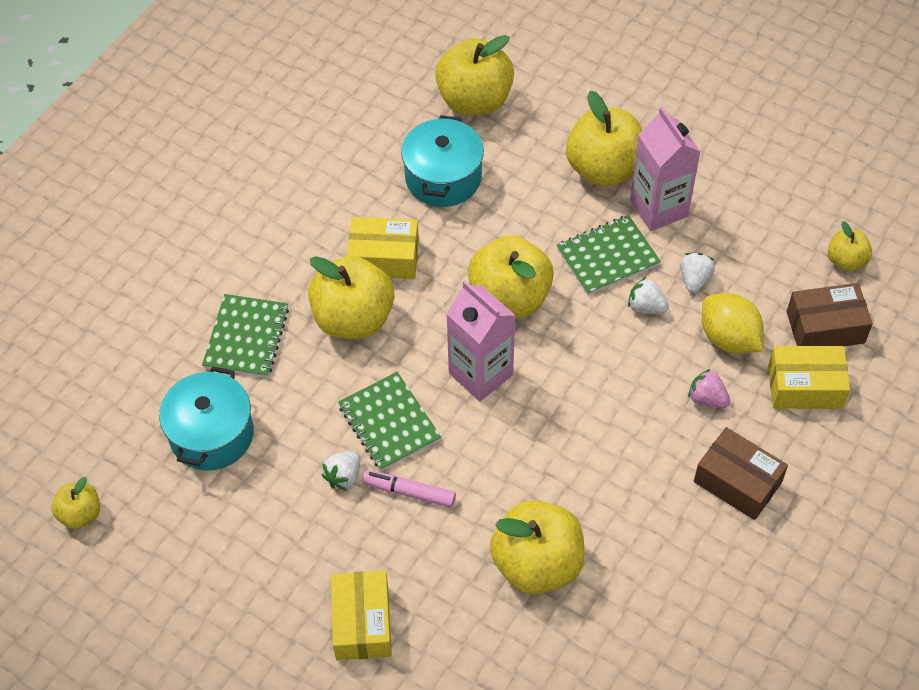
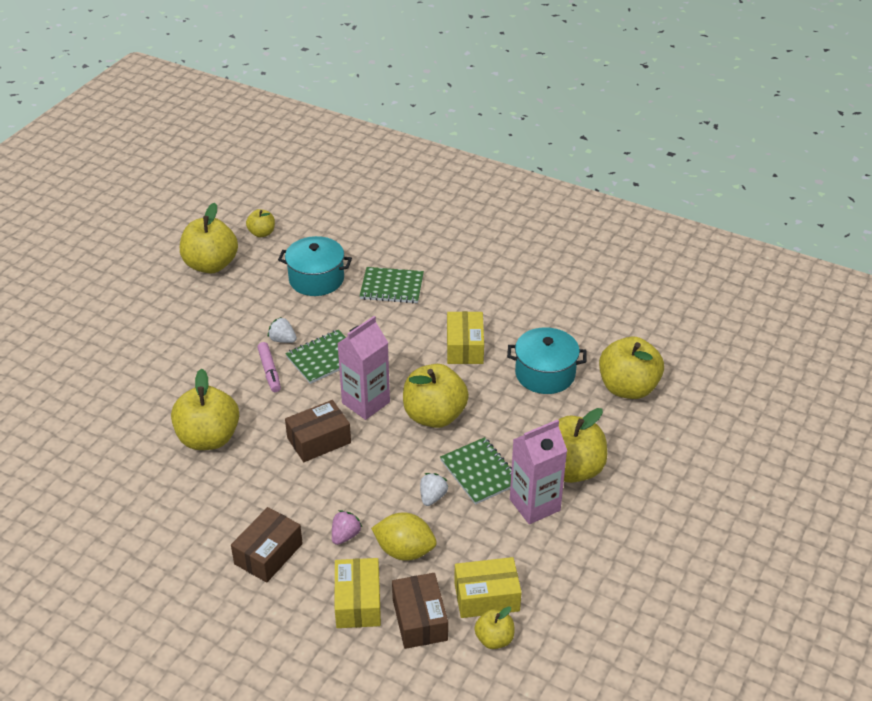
camera: 85 degrees right, 15 degrees down
(353, 318) = (410, 335): yellow apple -> yellow apple (211, 265)
(362, 623) = (175, 355): yellow box -> yellow box (486, 597)
(409, 492) = (269, 371): pink marker -> pink marker turned 150 degrees clockwise
(547, 428) = (319, 440): none -> brown box
(694, 279) = (462, 528): white strawberry -> none
(729, 338) = (404, 551): yellow lemon -> yellow lemon turned 60 degrees clockwise

